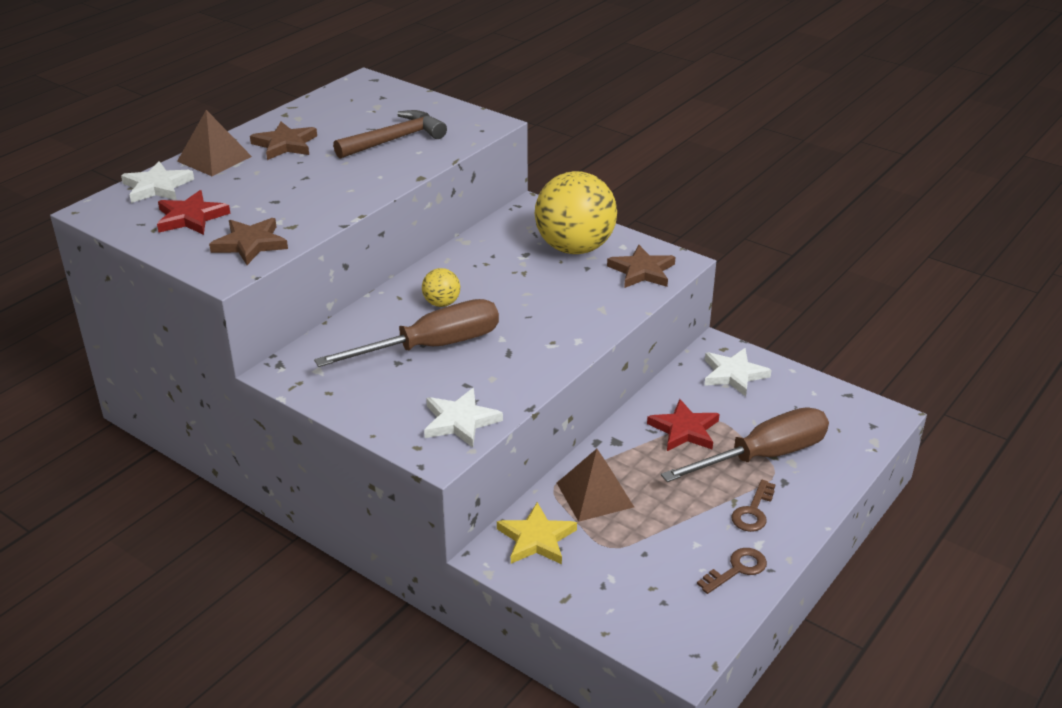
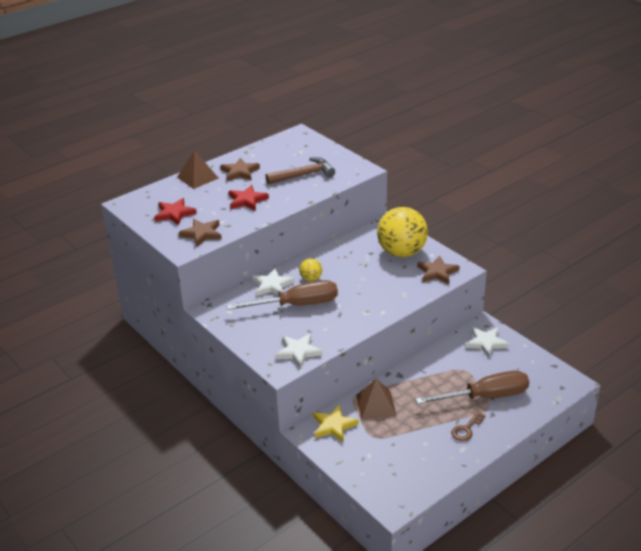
camera: 15 degrees right, 0 degrees up
(157, 187) = (161, 192): white star -> white star (272, 285)
(684, 430) = (443, 374): red star -> red star (247, 200)
(737, 569) = (444, 462): brown key -> none

